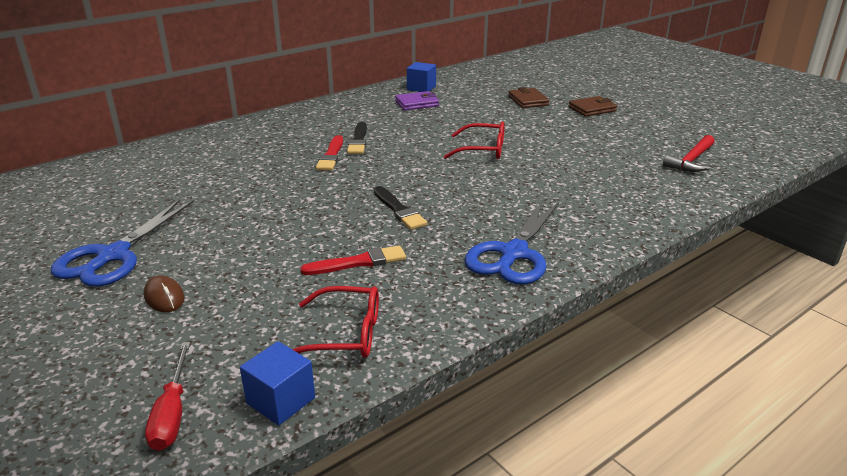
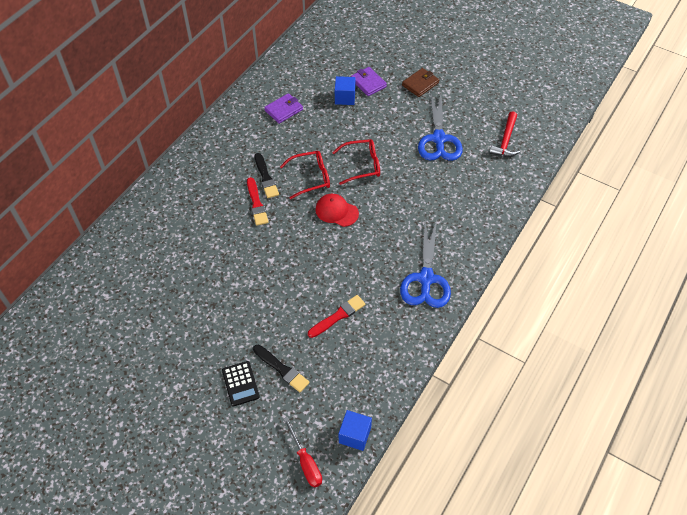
camera: 20 degrees left, 25 degrees up
(113, 255) = (180, 358): blue scissors -> blue scissors (439, 139)
(164, 297) = (240, 384): brown mouse -> black calculator
(345, 334) = (362, 378): red glasses -> red glasses (311, 177)
(399, 210) = (337, 255): black brush -> black brush (282, 369)
(421, 88) = (275, 83): blue cube -> blue cube (345, 97)
(425, 177) = (336, 211): none -> red cap
(528, 101) = (368, 83): brown wallet -> purple wallet

